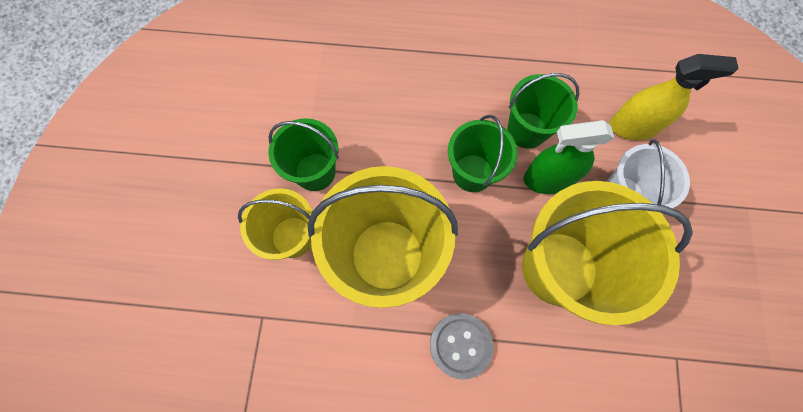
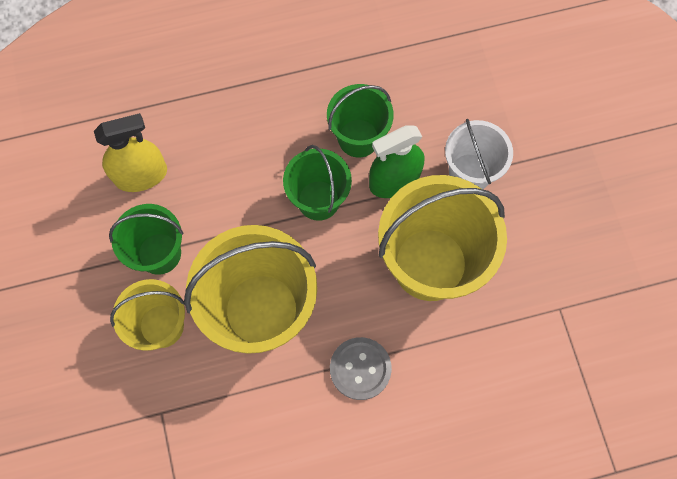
camera: 20 degrees left, 0 degrees up
(633, 126) = (461, 99): yellow spray bottle -> yellow spray bottle (141, 175)

